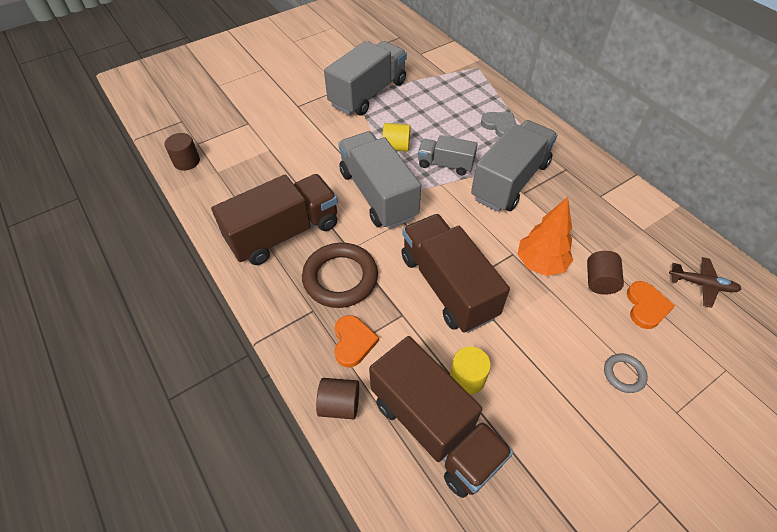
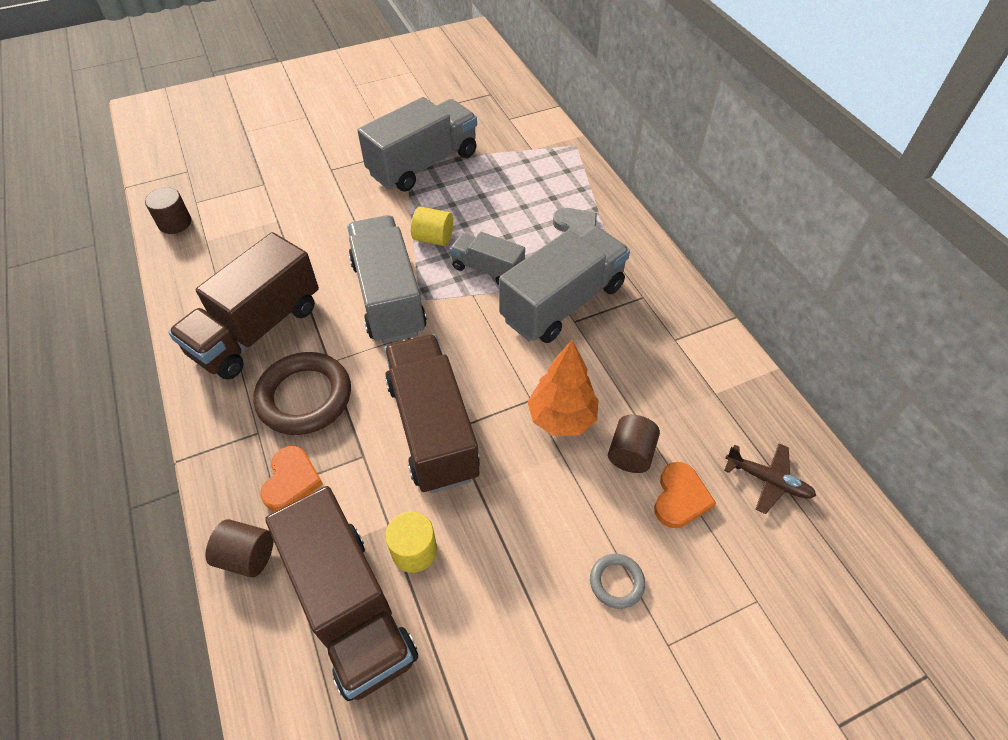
camera: 10 degrees right, 0 degrees up
(284, 233) = (257, 330): brown truck -> brown truck turned 150 degrees clockwise

